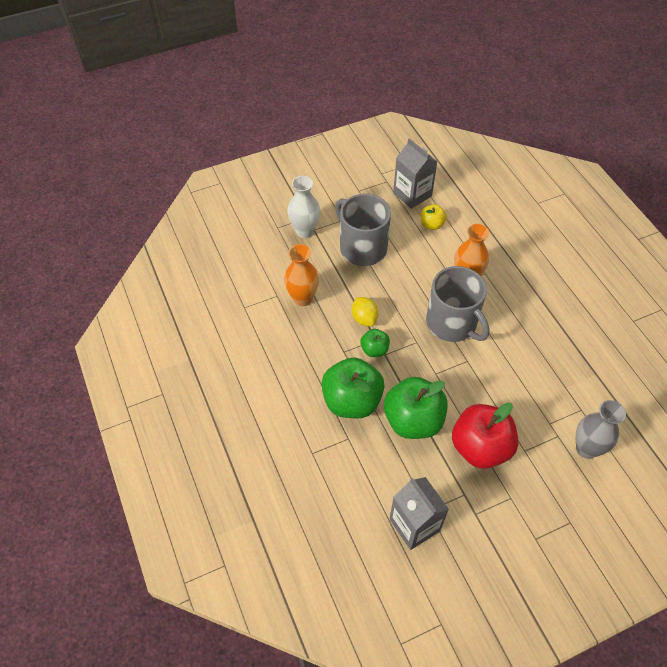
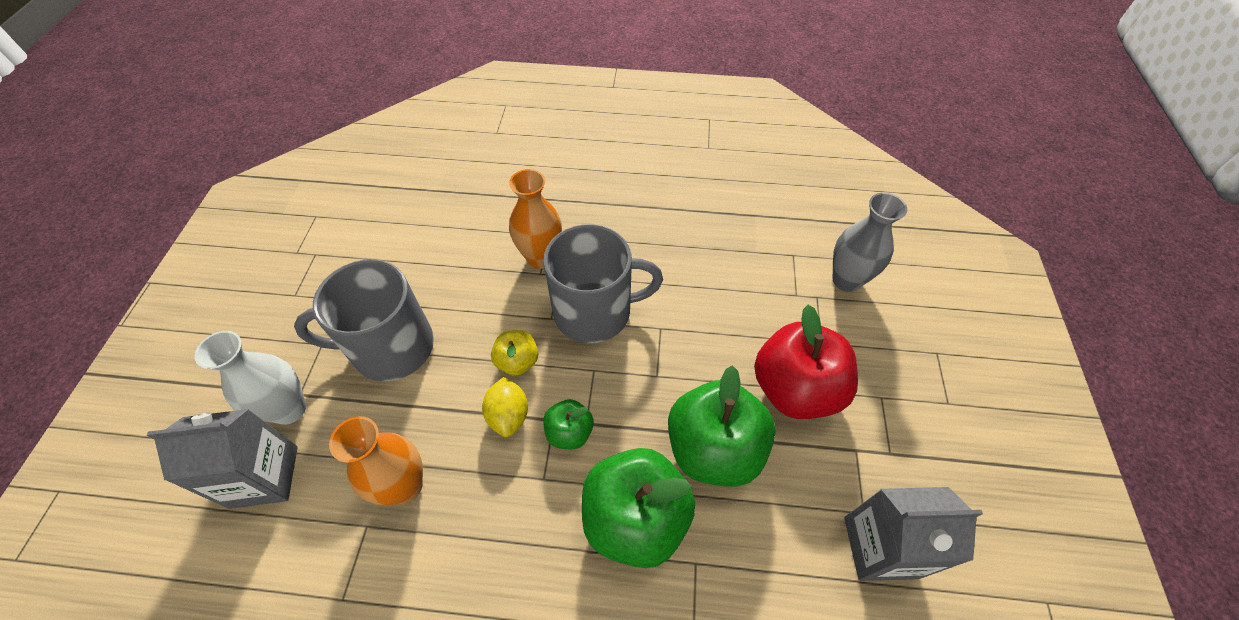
camera: 60 degrees left, 0 degrees up
(364, 318) = (508, 415): yellow lemon -> yellow lemon turned 75 degrees clockwise
(412, 194) = (365, 239): grey carton -> grey carton (264, 476)
(431, 225) = (431, 246): yellow apple -> yellow apple (517, 361)

